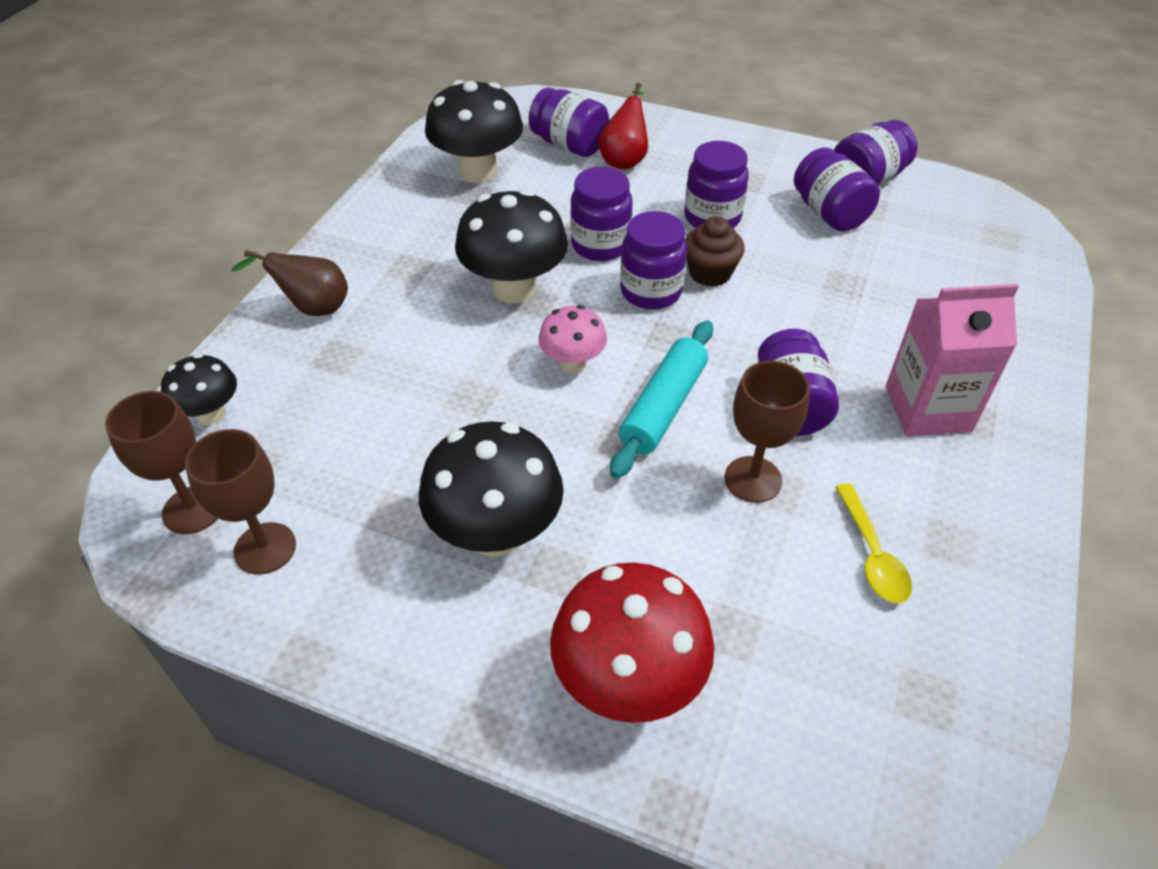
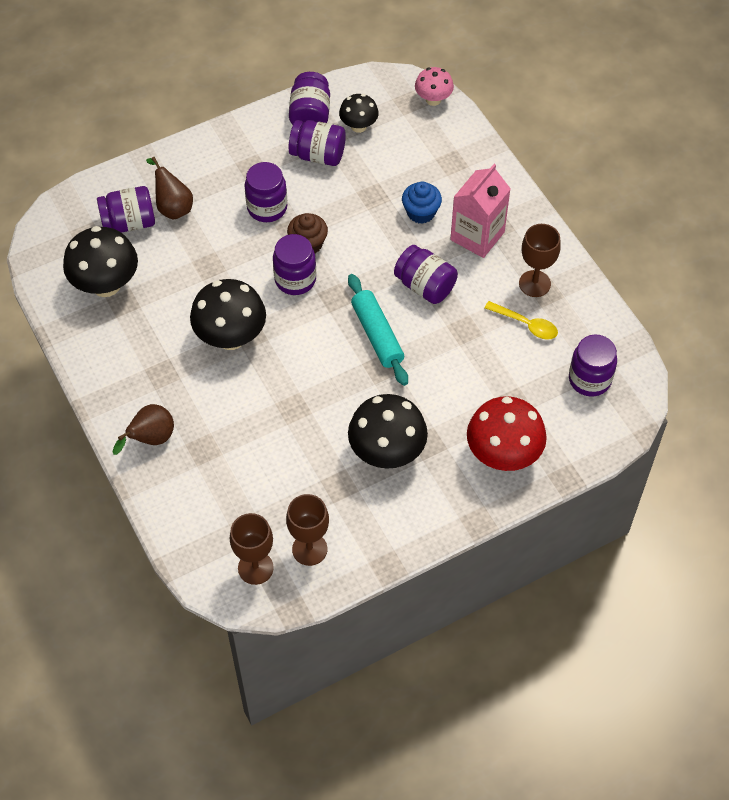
camera: 50 degrees left, 10 degrees up
(211, 414) = (192, 529): black mushroom -> black mushroom (358, 126)
(572, 363) = (312, 350): pink mushroom -> pink mushroom (433, 99)
(600, 245) = (236, 274): purple jar -> purple jar (589, 379)
(624, 159) = (173, 207): red pear -> brown pear
(753, 479) = (450, 334): brown goblet -> brown goblet (534, 283)
(882, 336) = (421, 212): none -> blue cupcake

